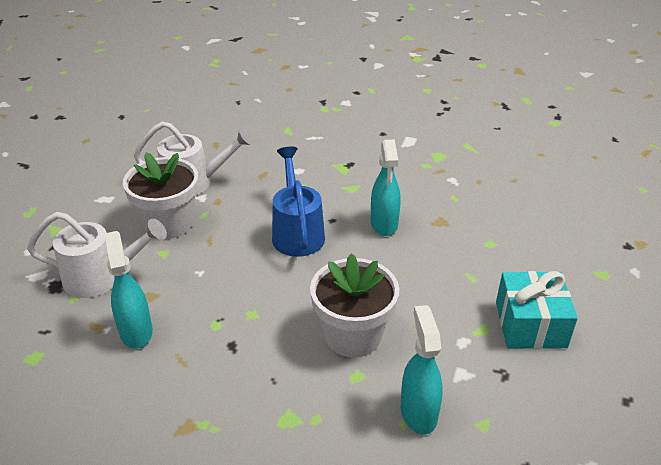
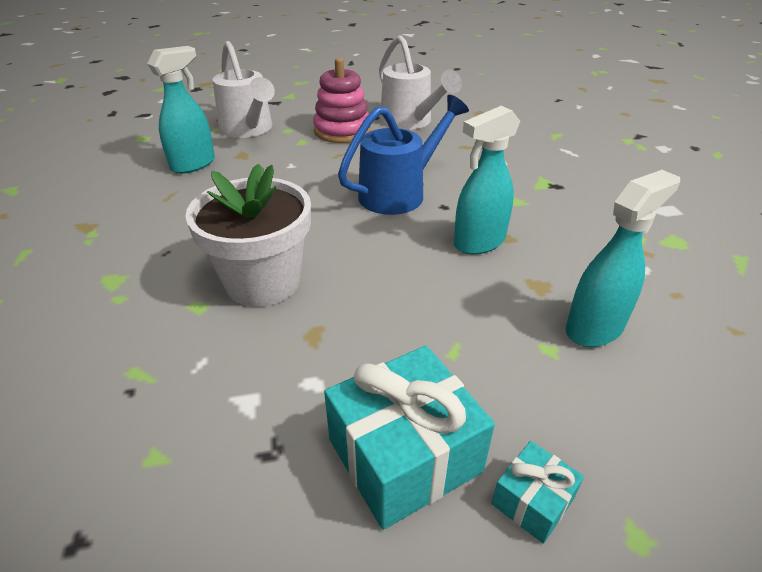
camera: 60 degrees right, 0 degrees up
(169, 223) = (342, 131): white flower pot -> pink stacking toy
(418, 412) = (156, 379): turquoise spray bottle -> turquoise spray bottle (594, 328)
(574, 295) = (532, 501): none -> turquoise gift

